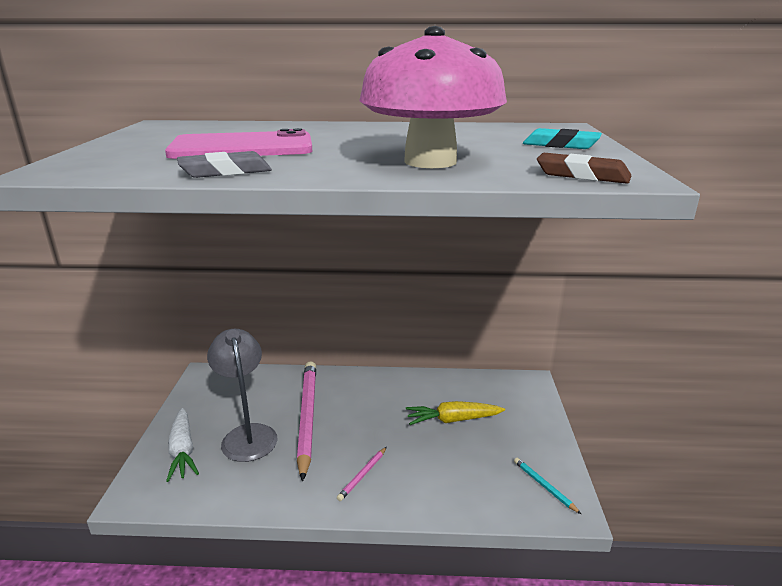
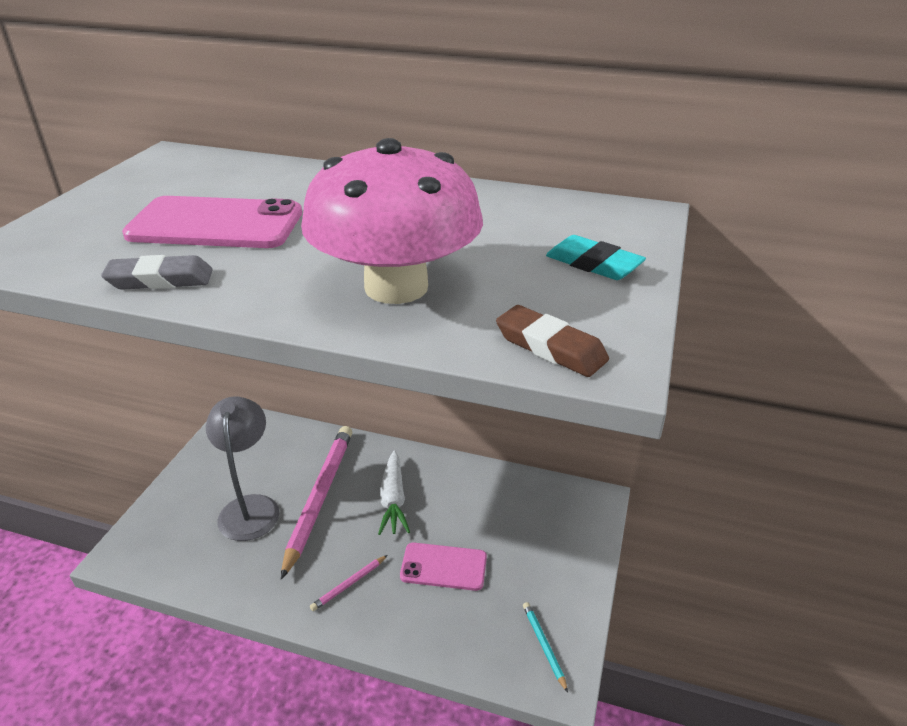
camera: 15 degrees right, 10 degrees up
(182, 451) = (180, 513): white carrot -> white carrot (393, 500)
(436, 447) = (443, 567): none -> pink phone
(453, 420) = (478, 534): yellow carrot -> none

